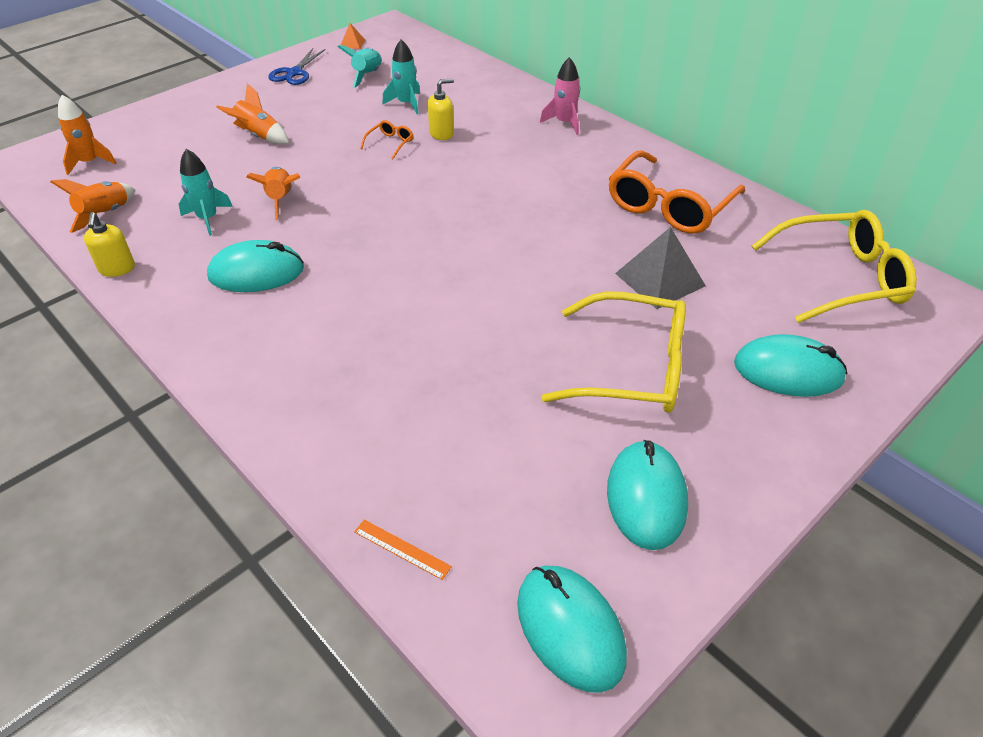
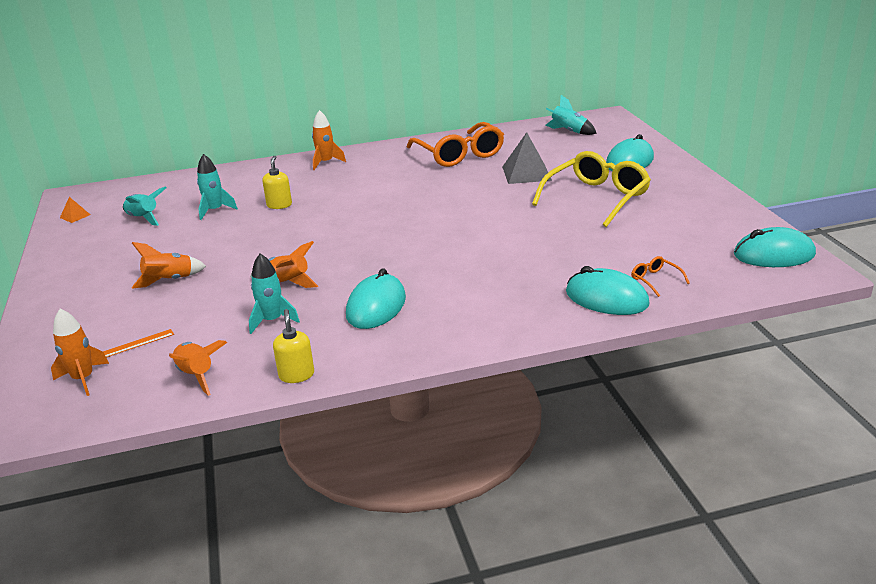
camera: 60 degrees left, 15 degrees down
(117, 269) = (296, 375): yellow soap dispenser -> yellow soap dispenser turned 120 degrees counterclockwise
(294, 73) = (83, 249): blue scissors -> none
(390, 143) = (265, 226): orange glasses -> orange glasses (655, 280)
(402, 549) = (696, 292): orange ruler -> orange ruler (137, 344)
(564, 123) = (326, 162): pink rocket -> orange rocket
(646, 497) = (696, 217): turquoise mouse -> turquoise mouse (606, 298)
(840, 278) = (569, 131): yellow glasses -> turquoise rocket

